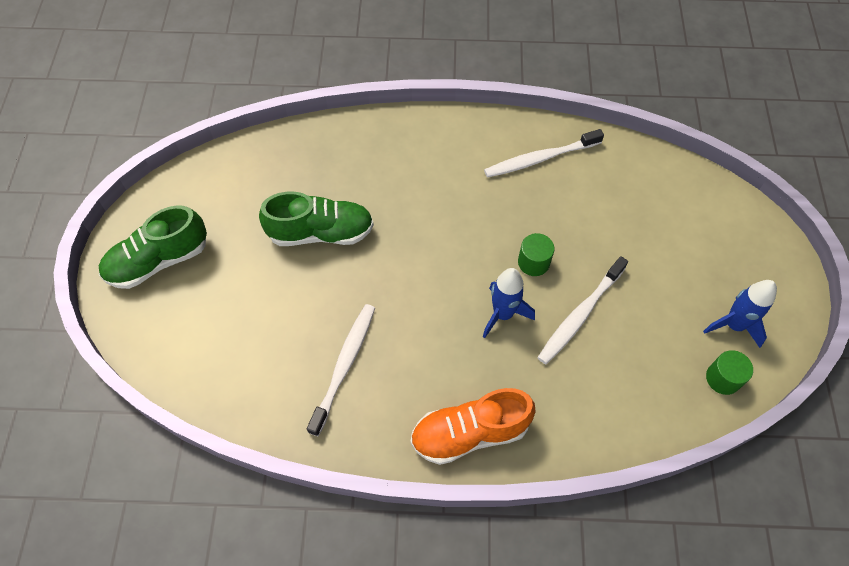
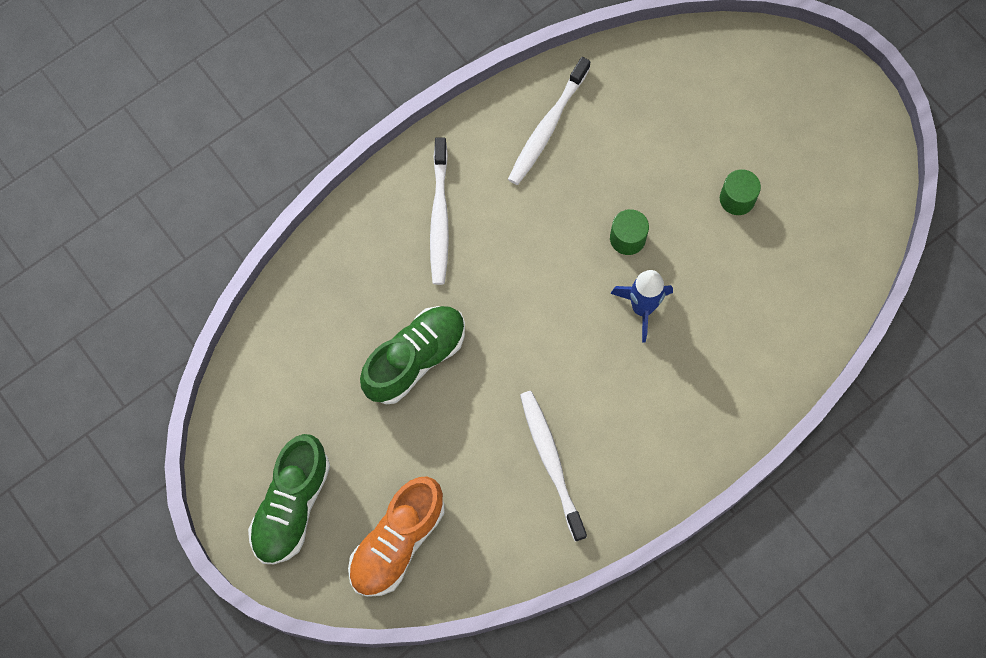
camera: 40 degrees left, 10 degrees up
(469, 433) = (702, 433): orange shoe -> orange shoe (397, 542)
(580, 315) = (706, 257): white toothbrush -> white toothbrush (439, 217)
(723, 378) = (859, 224): green cylinder -> green cylinder (737, 199)
(733, 325) = (834, 168): blue rocket -> none

